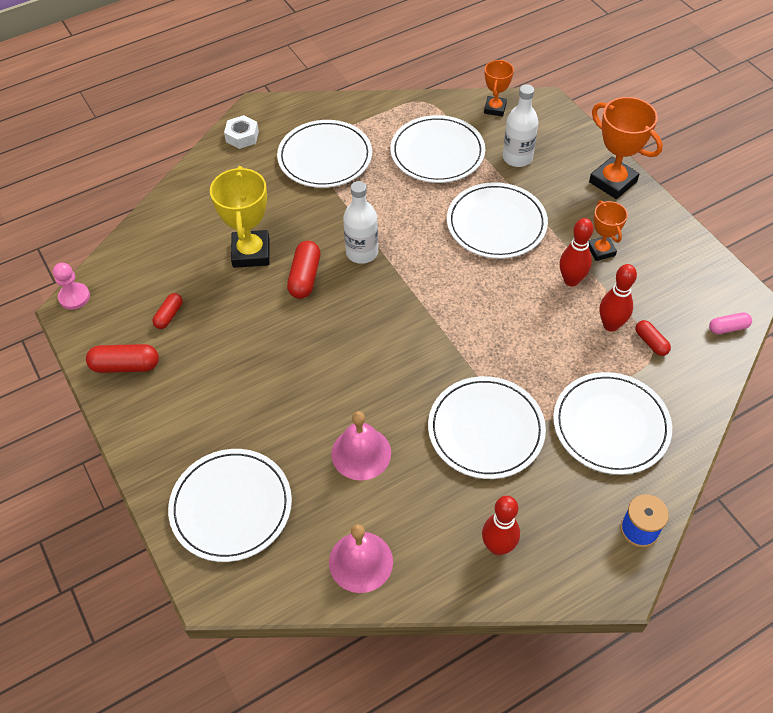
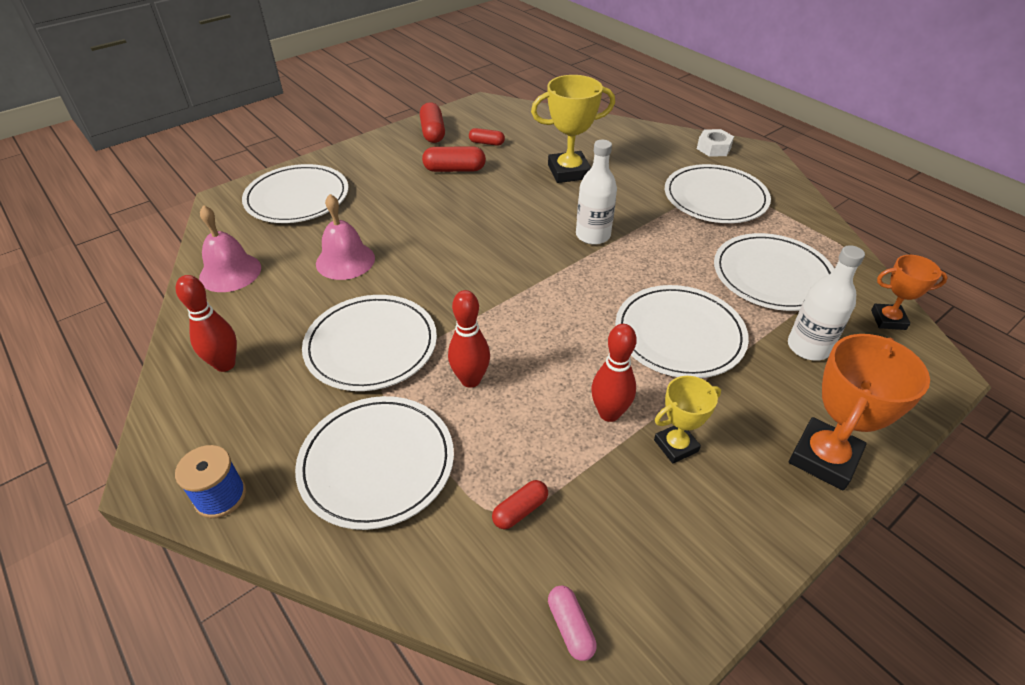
camera: 80 degrees right, 10 degrees down
(74, 297) = (496, 102): pink pawn -> none
(305, 277) = (549, 204): red capsule -> red capsule (454, 169)
(601, 250) = (676, 446): orange trophy -> yellow trophy
(610, 325) = (542, 460): red bowling pin -> red bowling pin (470, 380)

